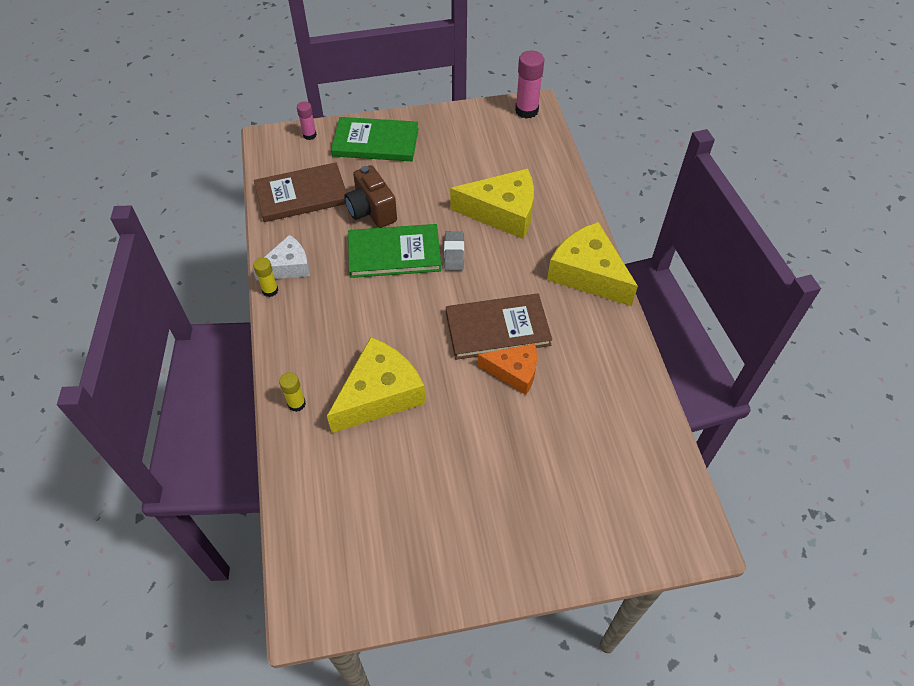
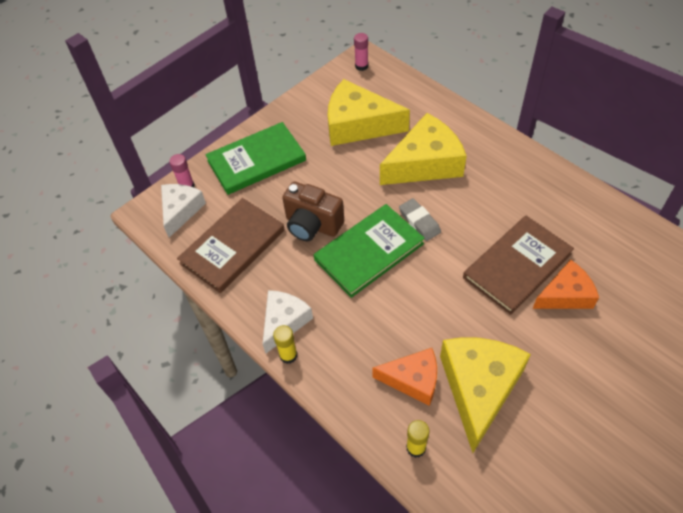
camera: 30 degrees left, 0 degrees up
(289, 150) = (181, 211): none -> white cheese
(338, 359) = (413, 380): none -> orange cheese
(526, 110) = (361, 66): pink glue stick -> pink glue stick, size x0.58
(588, 274) = (540, 176): yellow cheese -> yellow cheese (358, 125)

